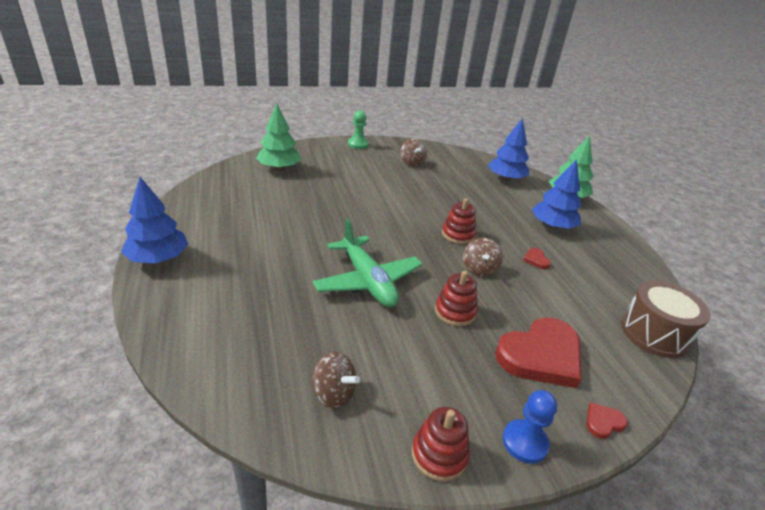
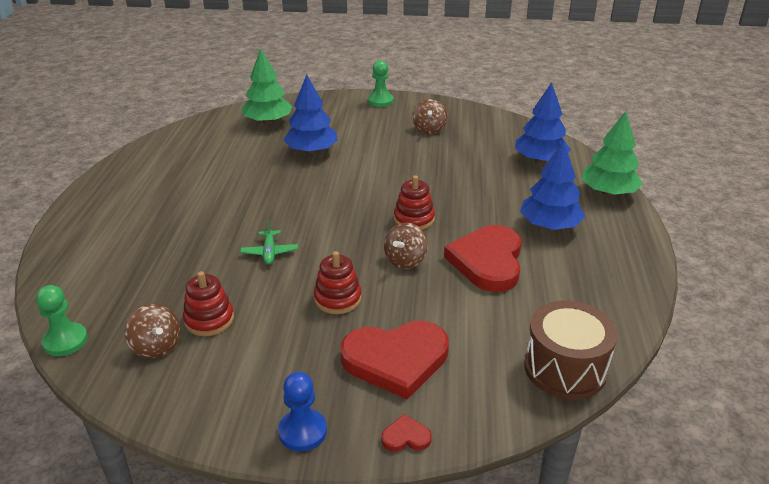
camera: 25 degrees right, 0 degrees up
(158, 258) = (90, 200): blue tree -> blue tree (311, 151)
(235, 411) = (65, 341): none -> green pawn
(367, 281) = (269, 252): green plane -> green plane, size x0.45
(439, 454) = (210, 419): red stacking toy -> red stacking toy (209, 320)
(536, 260) = (487, 261): red heart -> red heart, size x2.46

